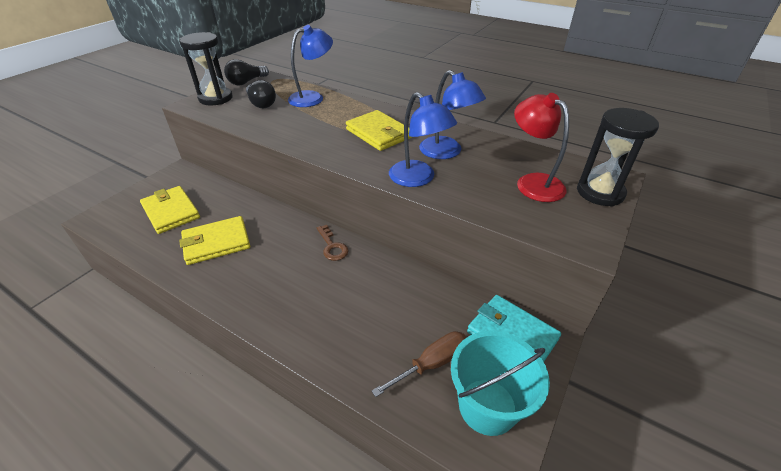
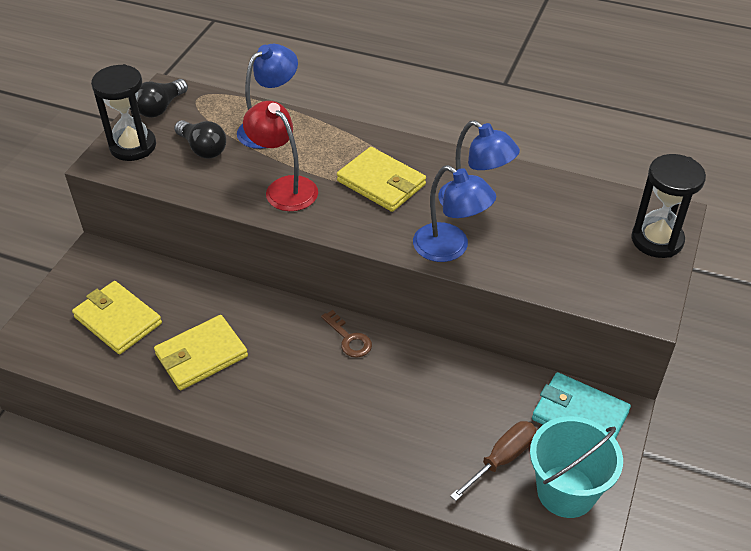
camera: 10 degrees left, 5 degrees up
(533, 182) = (582, 236): red lamp -> red lamp (284, 188)

